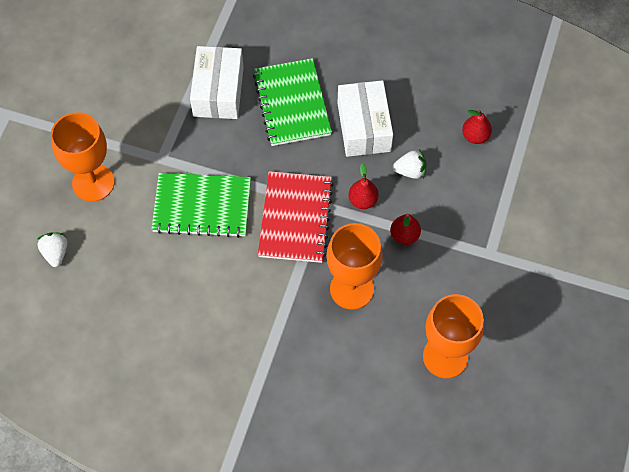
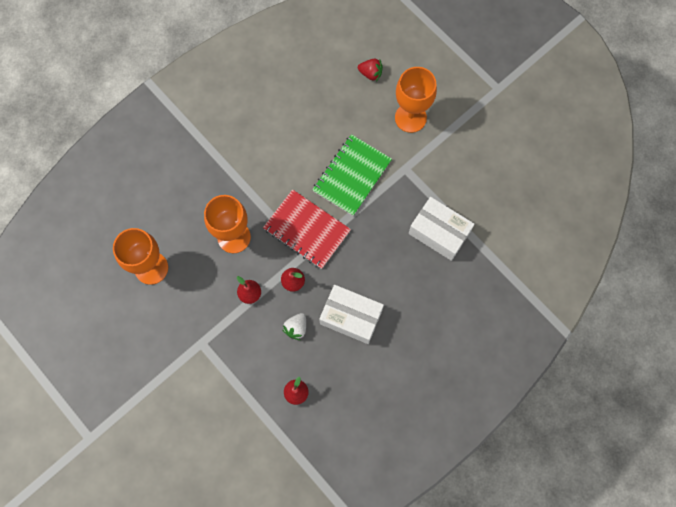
camera: 120 degrees right, 10 degrees up
(56, 253) = (370, 73): white strawberry -> red strawberry
(292, 104) = (399, 278): green notebook -> none

